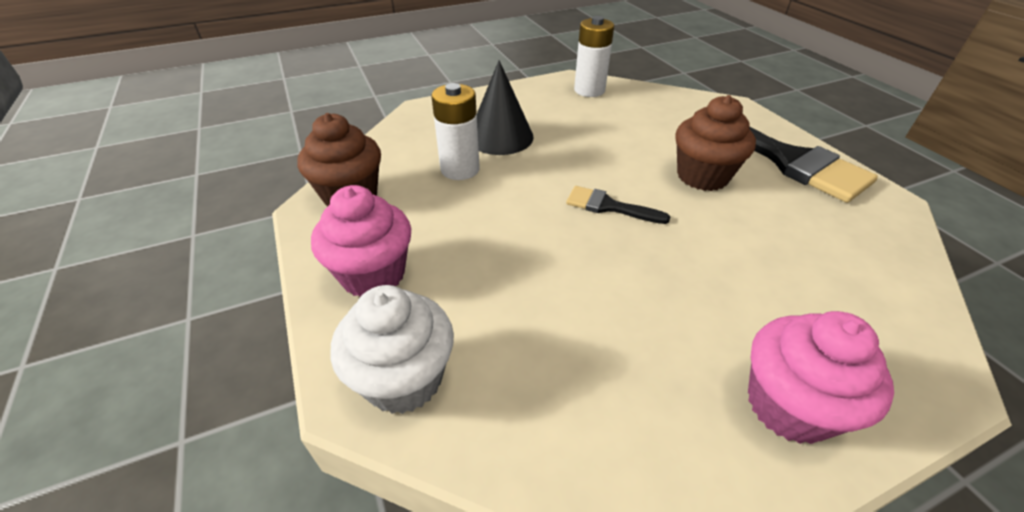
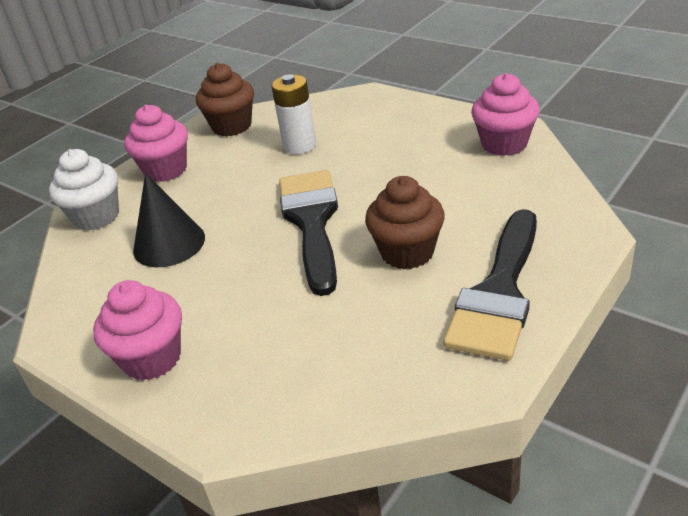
camera: 65 degrees right, 5 degrees down
(500, 137) = (363, 140): black cone -> black cone (169, 243)
(589, 90) = (504, 144): white battery -> pink cupcake
(609, 206) = (312, 222): black brush -> black brush, size x2.06

